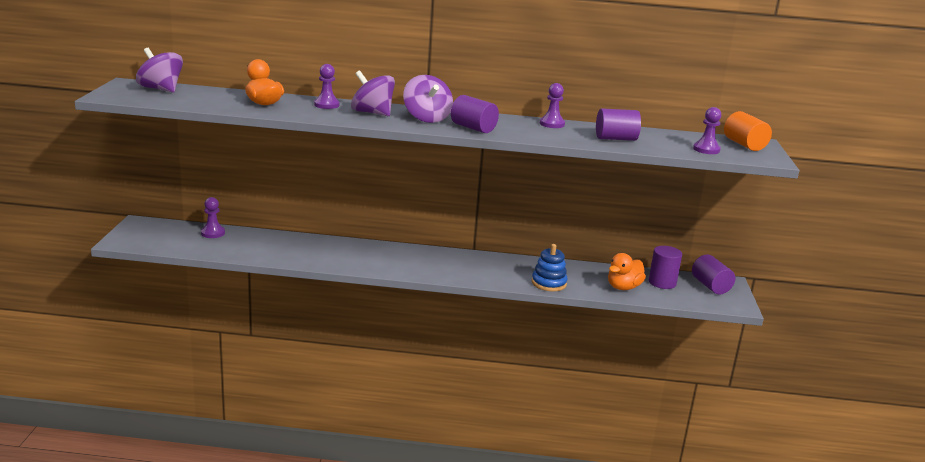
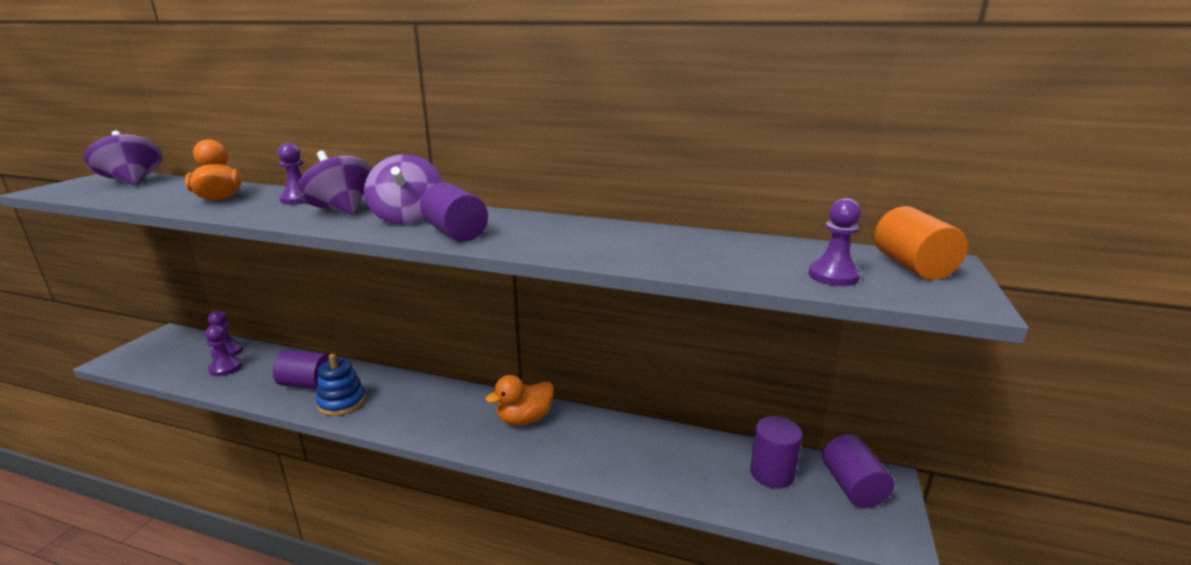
camera: 15 degrees right, 0 degrees up
(549, 283) = (591, 463): blue stacking toy -> blue stacking toy (342, 402)
(552, 124) = (589, 227): purple pawn -> purple pawn (225, 368)
(616, 139) = (675, 253): purple cylinder -> purple cylinder (307, 384)
(623, 287) = (704, 480): orange duck -> orange duck (524, 419)

